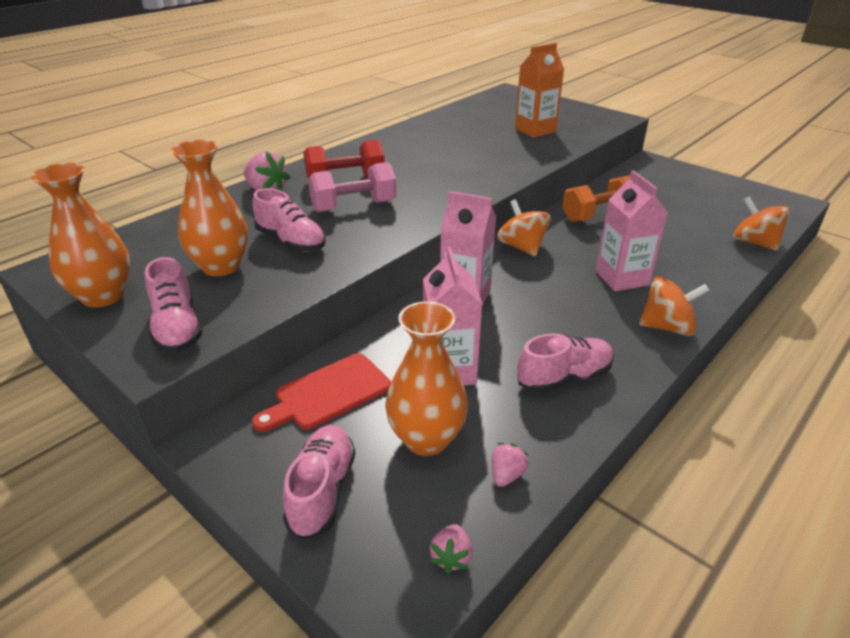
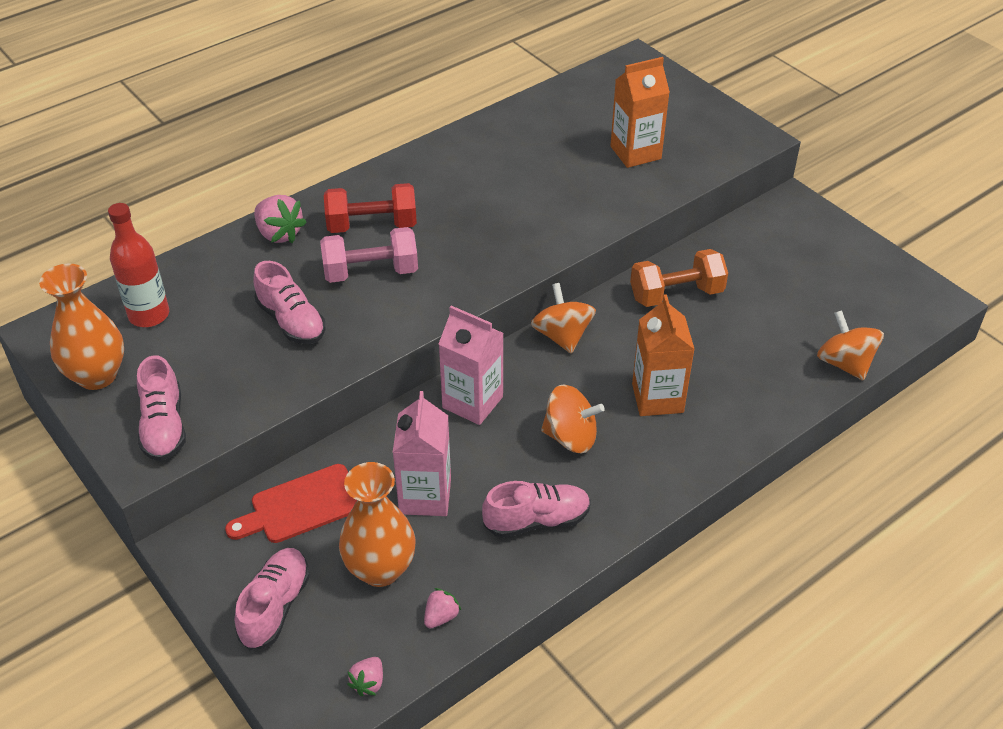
camera: 10 degrees right, 10 degrees up
(154, 249) = (149, 315): none -> red bottle
(221, 266) = (214, 349): orange vase -> none
(622, 278) = (657, 398): pink carton -> orange carton
(667, 327) = (673, 473): orange spinning top -> orange spinning top (570, 437)

